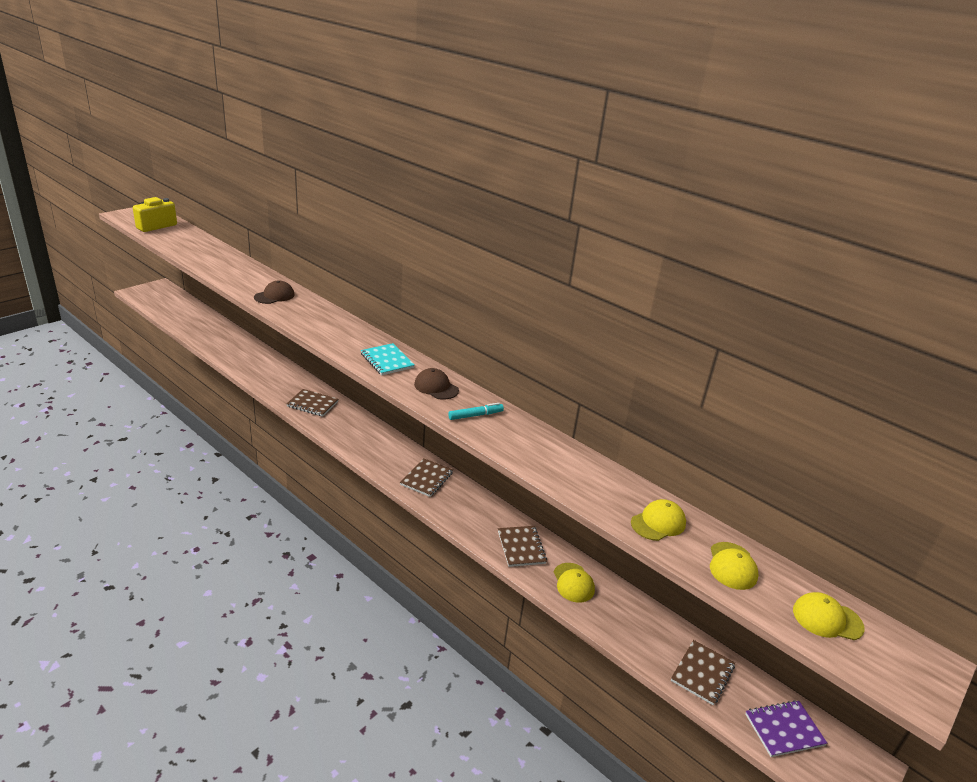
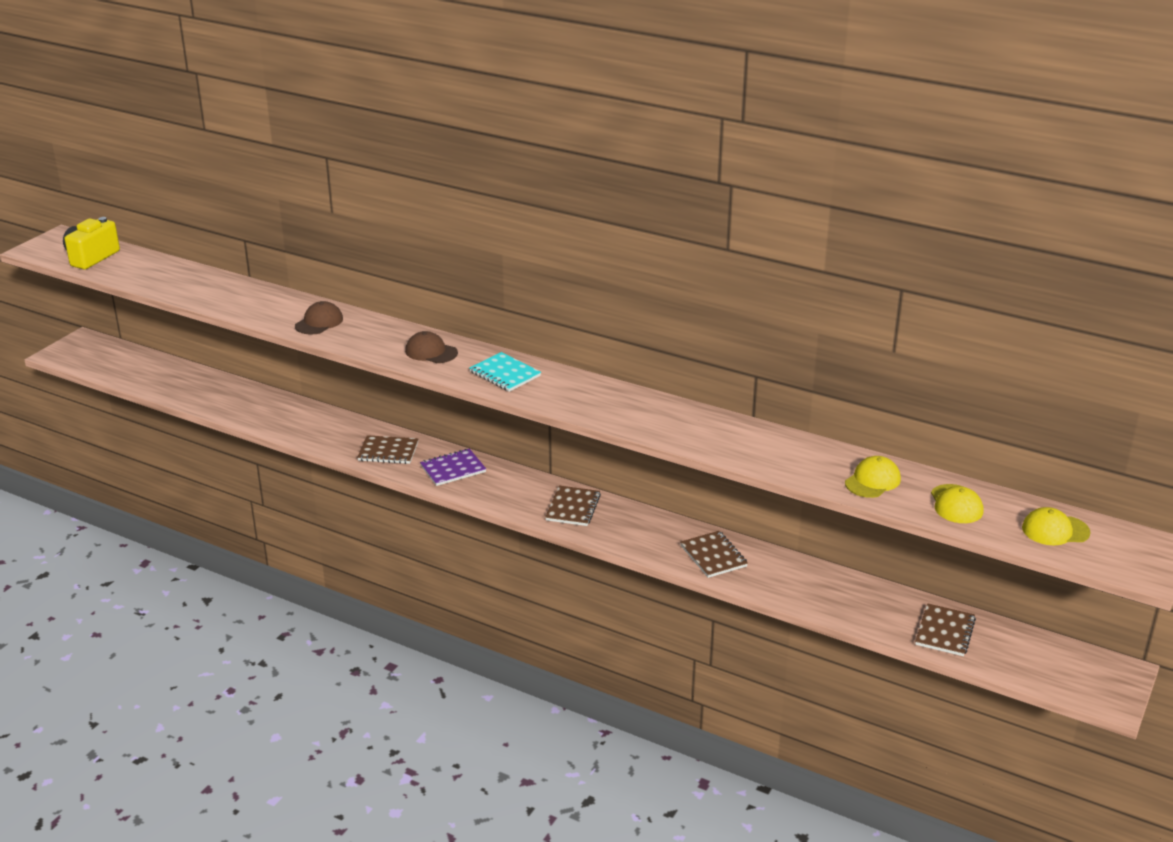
camera: 10 degrees left, 0 degrees up
(436, 387) = (578, 392): brown cap -> brown cap (431, 352)
(475, 415) = (637, 414): turquoise marker -> none
(573, 583) = (784, 578): yellow cap -> none
(784, 729) = (1037, 661): purple notebook -> purple notebook (453, 469)

